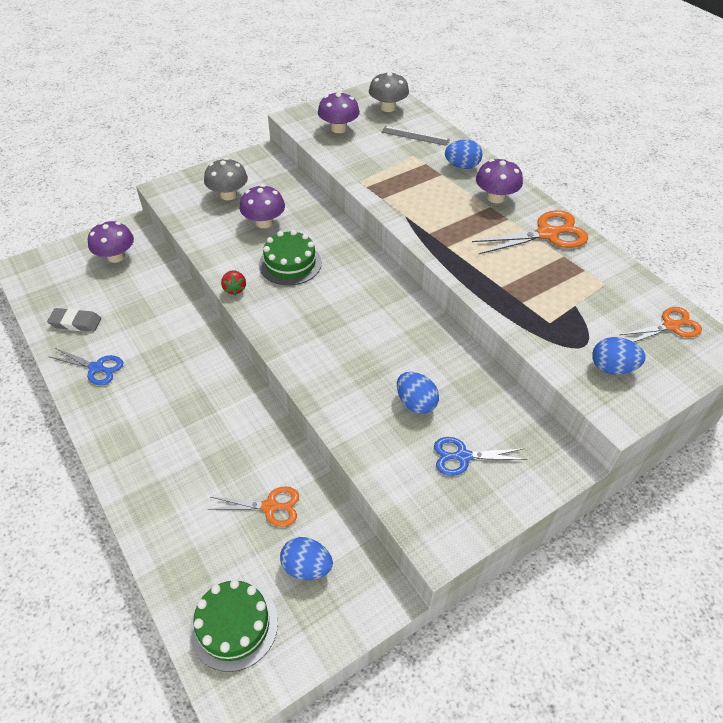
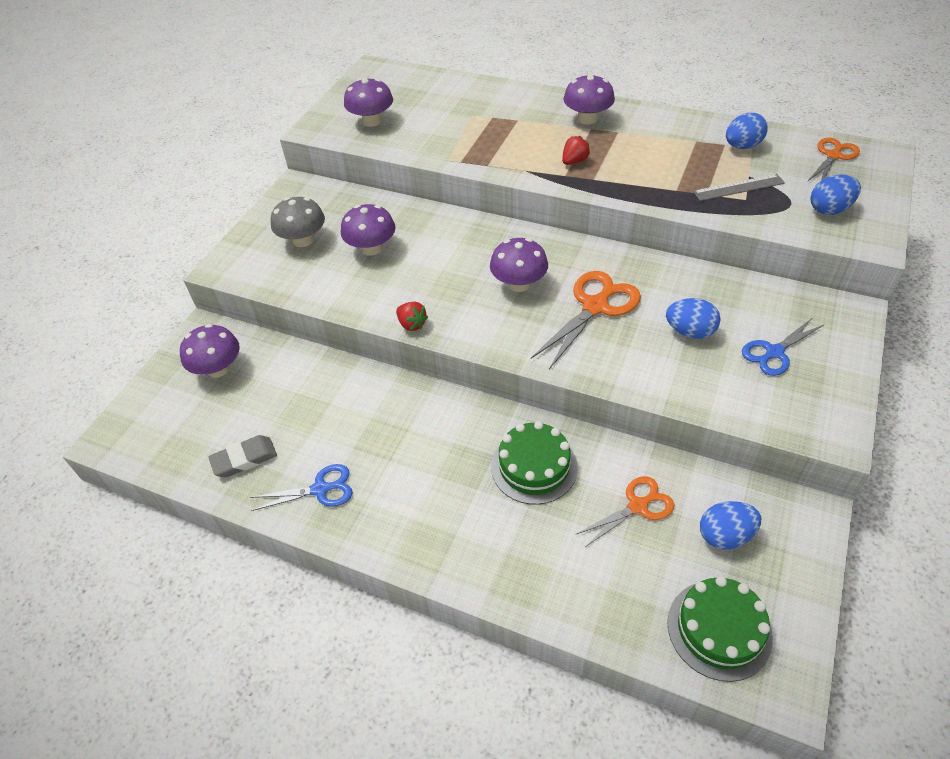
camera: 30 degrees left, 0 degrees up
(290, 263) = (441, 273): green cake -> green cake (534, 466)
(333, 299) = (519, 284): none -> purple mushroom
(388, 107) = (399, 82): grey mushroom -> none
(415, 136) = (454, 97): grey ruler -> grey ruler (738, 187)
(448, 226) = (574, 161): none -> red strawberry
(462, 166) = (528, 105): blue egg -> blue egg (742, 146)
(547, 234) = (663, 129): orange scissors -> orange scissors (595, 306)

